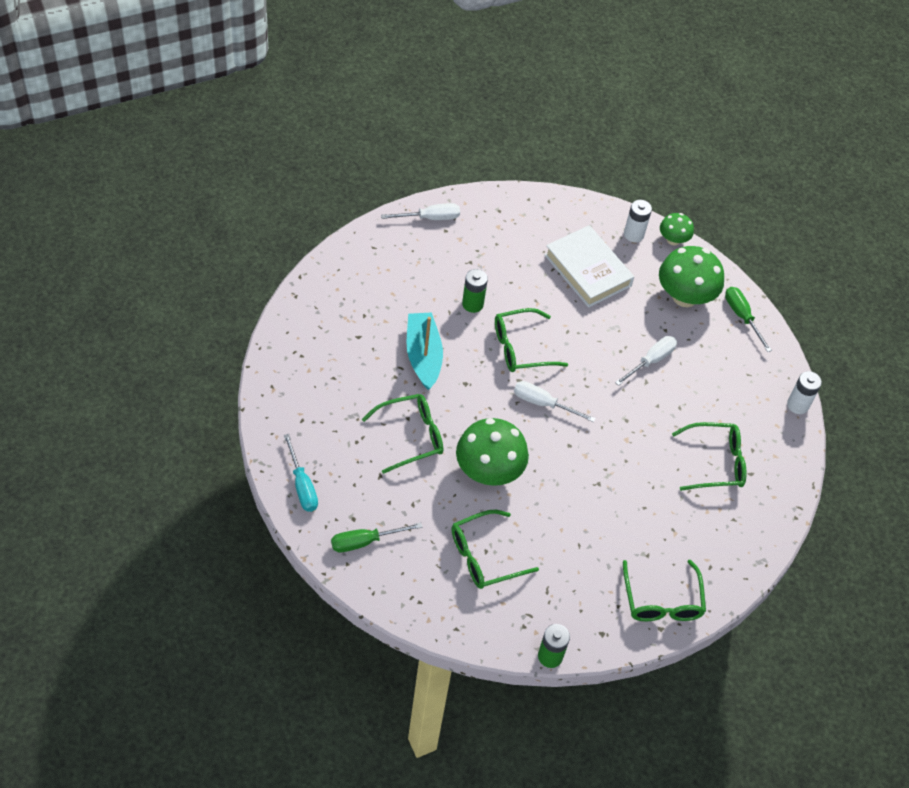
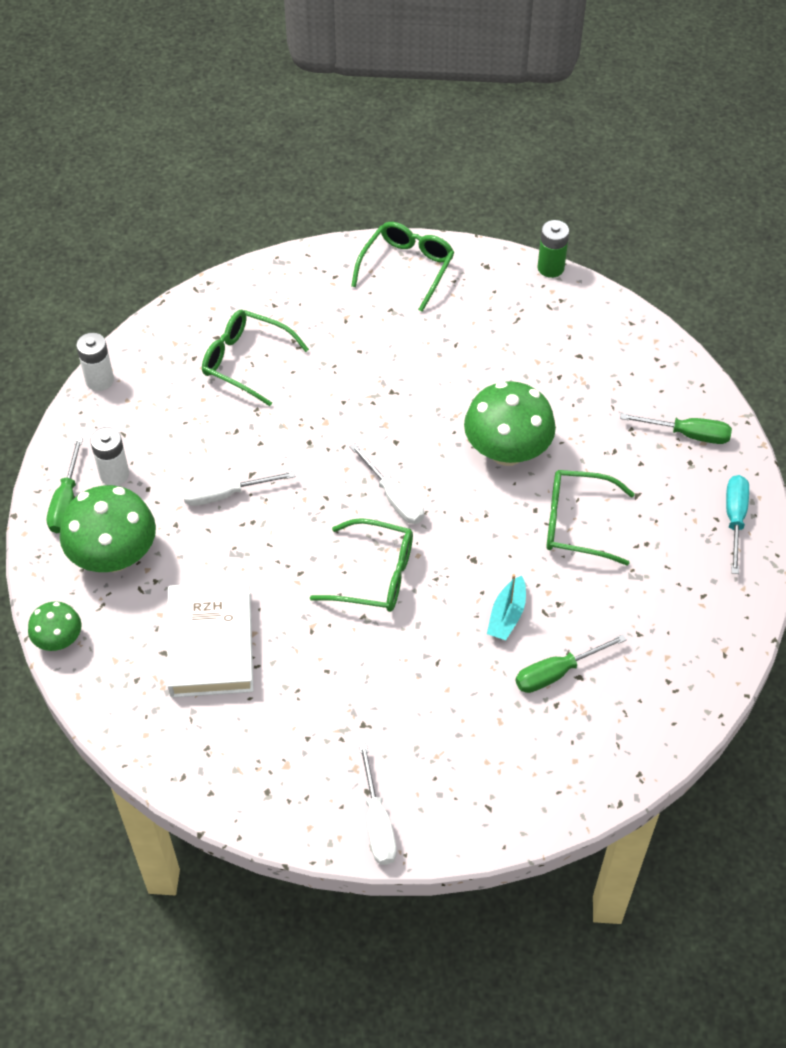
camera: 145 degrees left, 0 degrees up
(373, 333) = (557, 673): none -> green screwdriver
(423, 356) = (507, 615): turquoise boat -> turquoise boat, size x0.59
(430, 218) = (377, 822): white screwdriver -> white screwdriver turned 120 degrees counterclockwise
(472, 304) = (399, 660): green battery -> none
(484, 556) = (564, 372): green glasses -> none
(633, 234) = (105, 670): white battery -> white battery (114, 474)

